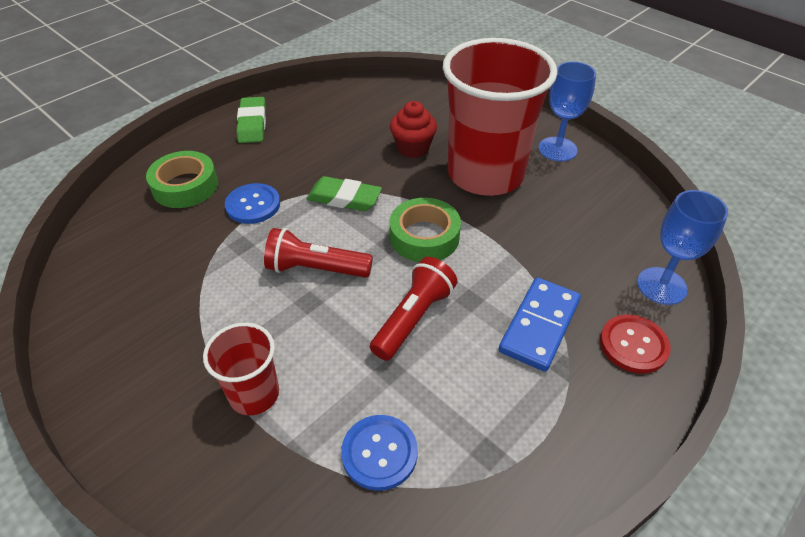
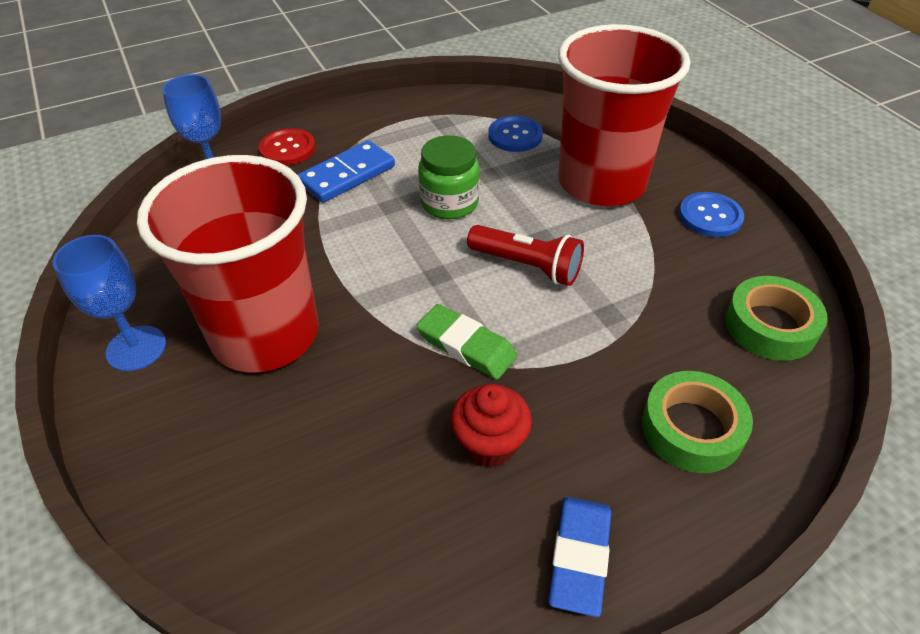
camera: 160 degrees left, 0 degrees up
(252, 124) = (579, 557): green eraser -> blue eraser
(253, 205) = (590, 367): blue button -> blue button (710, 216)
(254, 394) = (601, 183): red cup -> red cup, size x2.11
(413, 148) = (329, 409): red cupcake -> red cupcake (490, 444)
(413, 318) = (449, 203): red flashlight -> green jar
(424, 237) = (395, 272): green tape -> green tape (770, 326)

